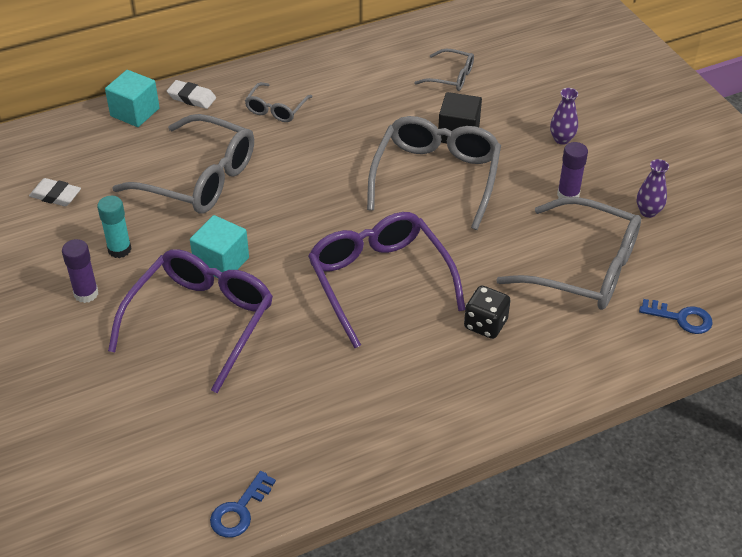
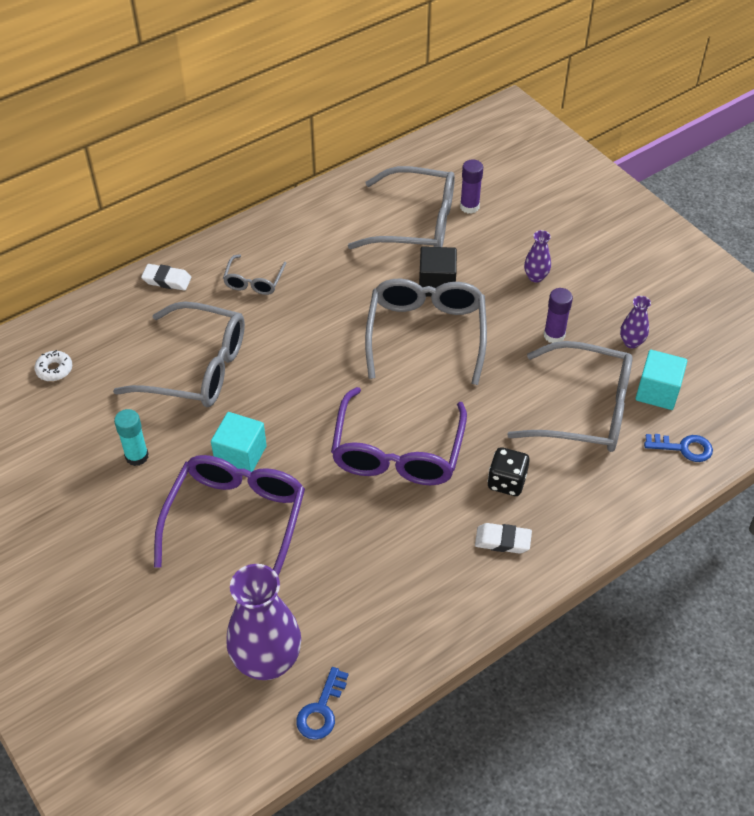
camera: 10 degrees left, 5 degrees up
(55, 196) = (57, 407): white eraser -> white eraser (502, 541)
(62, 162) = (54, 369): none -> white donut
(86, 294) = (116, 509): purple glue stick -> purple glue stick (469, 207)
(135, 112) = (113, 304): turquoise cube -> turquoise cube (657, 391)
(197, 456) = (267, 661): none -> purple vase
(379, 281) = (397, 452): purple glasses -> purple glasses turned 135 degrees counterclockwise
(451, 77) = (416, 224): grey glasses -> grey glasses, size x2.00

